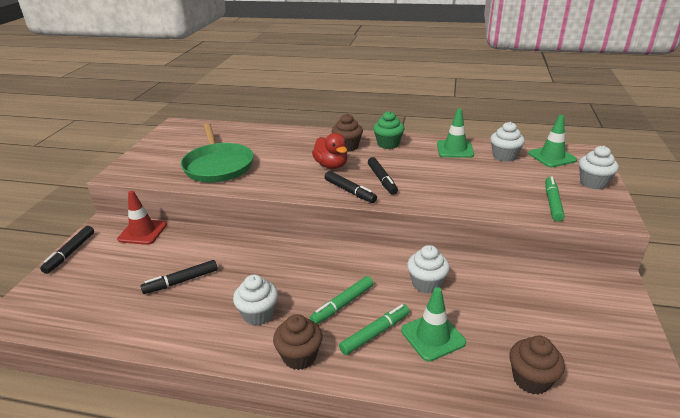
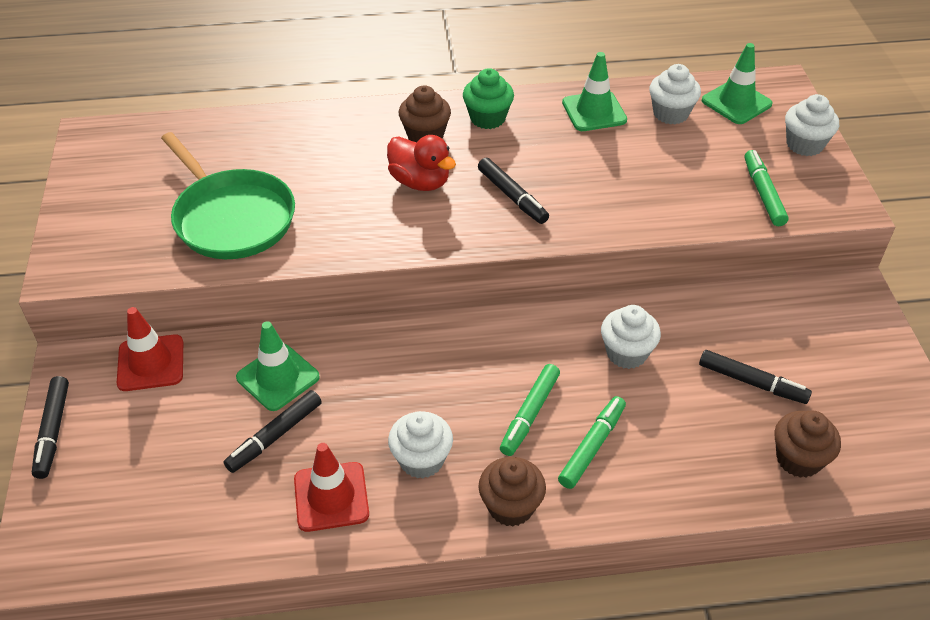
camera: 20 degrees left, 15 degrees up
(191, 322) = (331, 497): none -> red traffic cone
(350, 191) = (475, 229): black marker -> black marker (752, 382)
(432, 336) = (665, 431): green traffic cone -> green traffic cone (278, 377)

